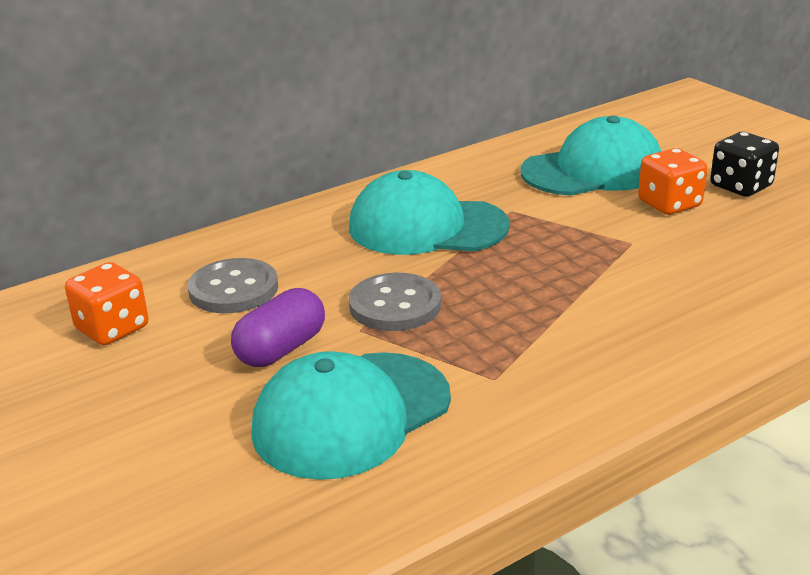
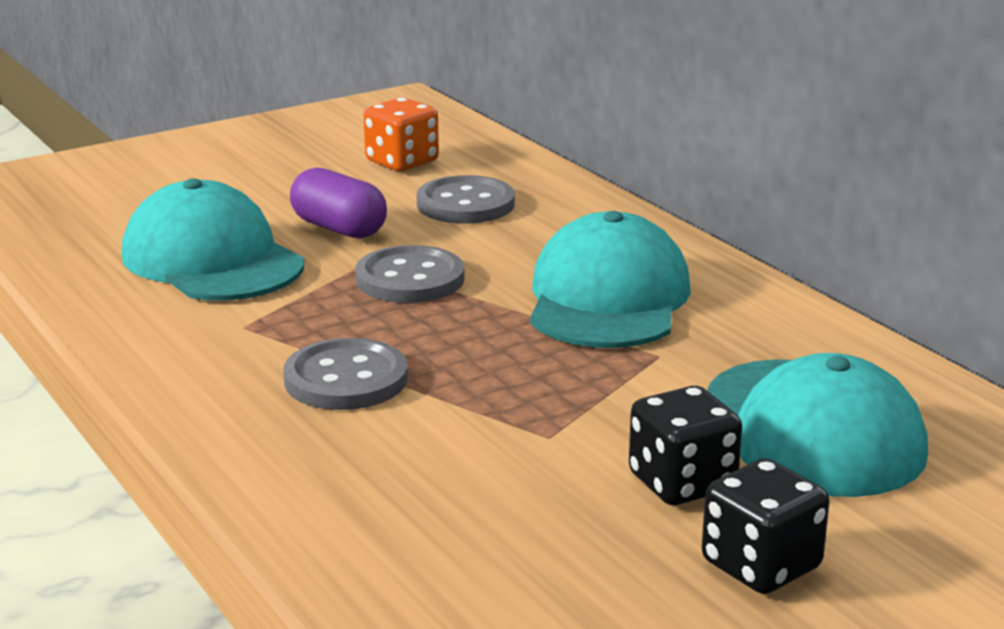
camera: 90 degrees right, 5 degrees down
(578, 319) = (346, 379): none -> grey button
(669, 204) = (682, 483): orange dice -> black dice

